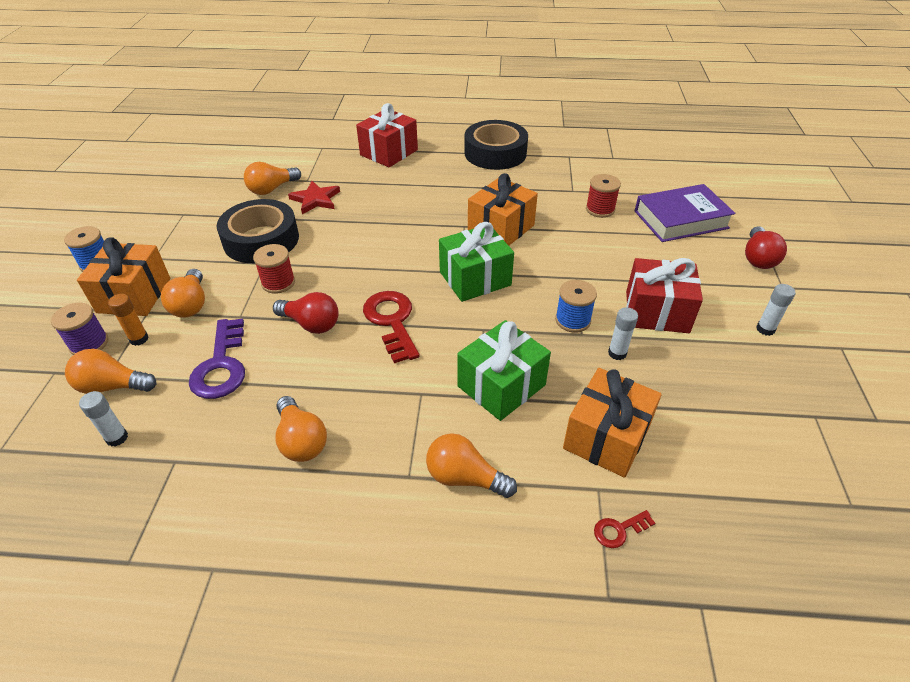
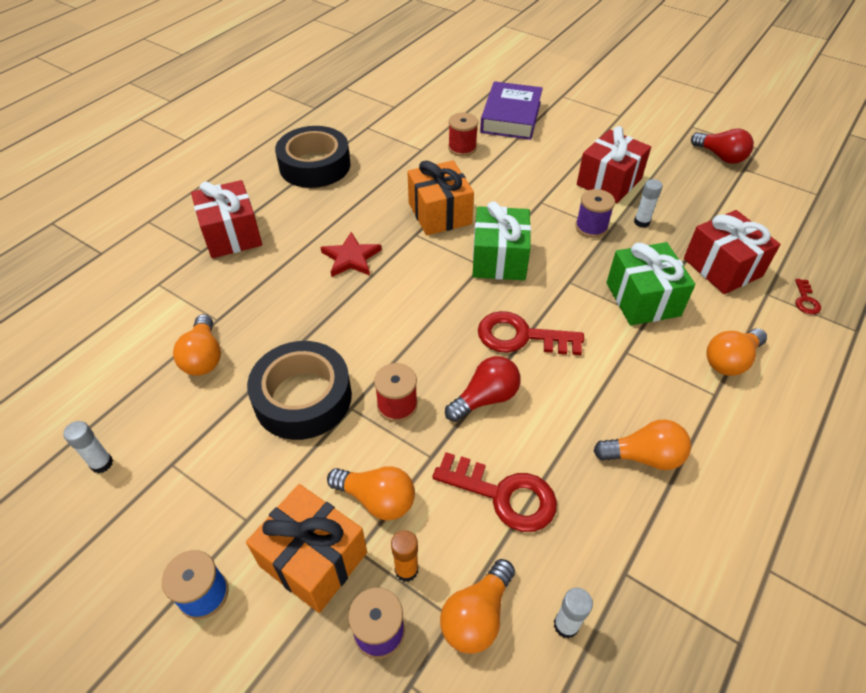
camera: 60 degrees left, 5 degrees up
(221, 366) = (504, 495): purple key -> red key
(315, 199) = (266, 325): red star -> red star (351, 258)
(572, 320) = (591, 227): blue spool -> purple spool
(606, 437) = (722, 267): orange gift -> red gift
(758, 258) = (583, 109): red light bulb -> red light bulb (720, 156)
(765, 329) = (657, 145): white glue stick -> white glue stick (102, 463)

